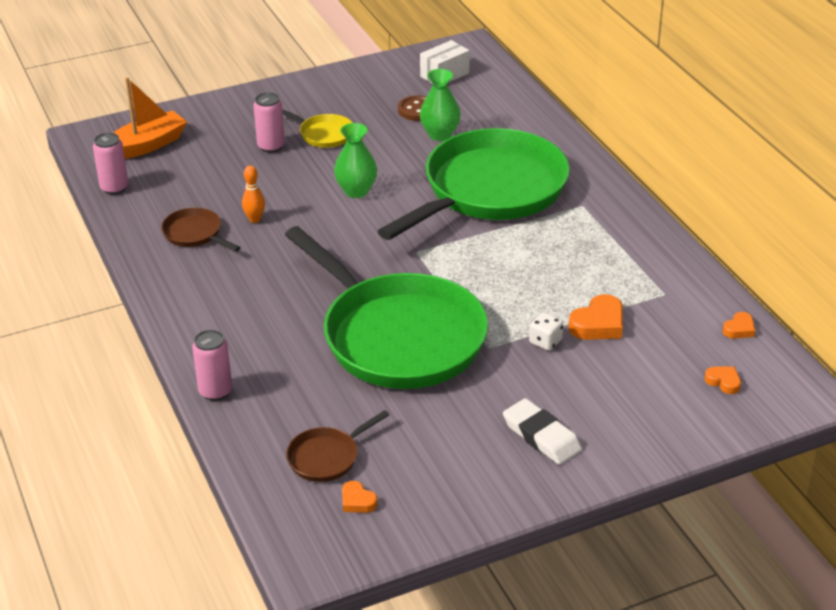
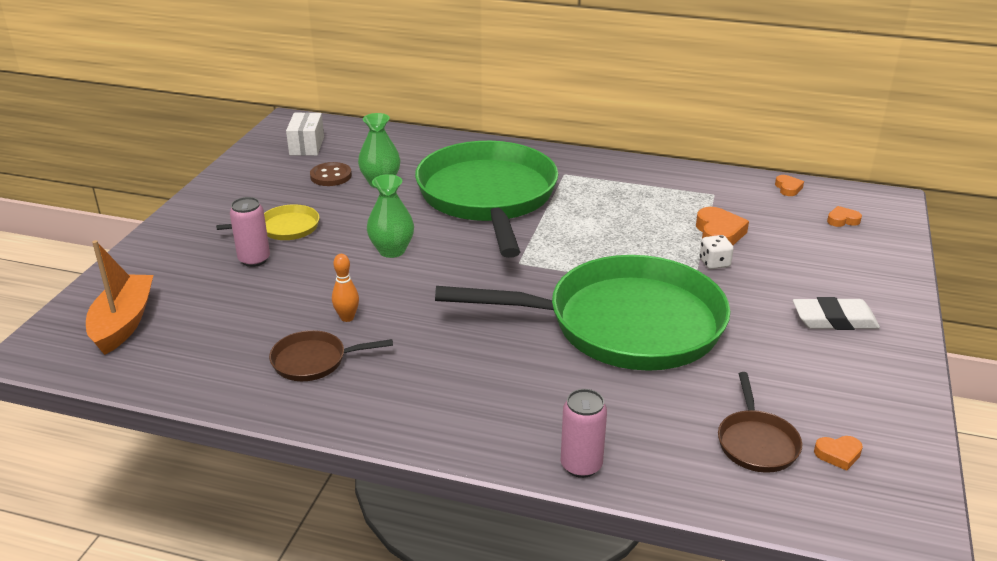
camera: 50 degrees left, 5 degrees down
(114, 188) = (154, 374): pink can -> none

